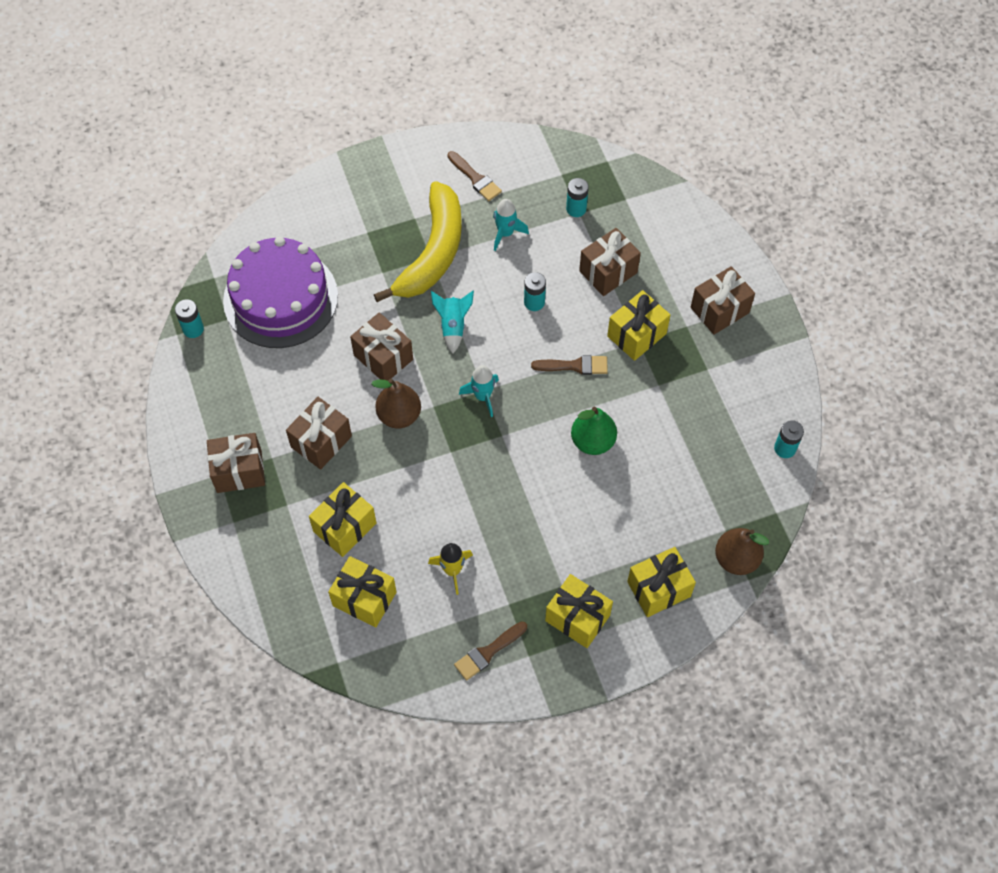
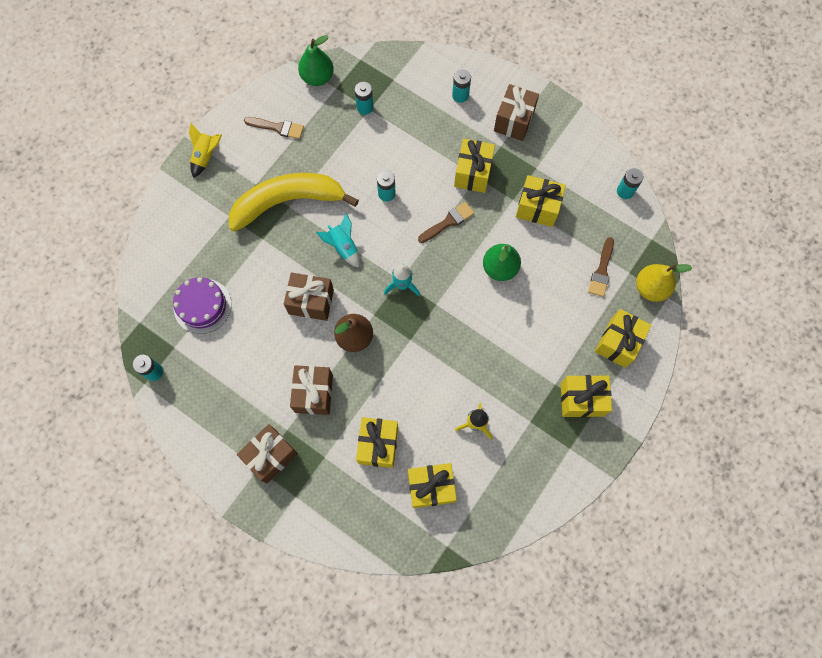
camera: 35 degrees left, 10 degrees up
(280, 298) = (202, 306): purple cake -> purple cake, size x0.58
(388, 166) = (206, 156): none -> yellow rocket
(432, 253) = (288, 202): yellow banana -> yellow banana turned 90 degrees counterclockwise
(488, 652) = (542, 465): brown brush -> brown brush (601, 270)
(505, 233) = (329, 155): turquoise rocket -> none
(551, 154) = (317, 77): none -> green pear
(608, 272) = (420, 140): brown gift -> none
(677, 408) = (537, 208): none -> yellow gift
(682, 253) = (460, 95): none -> turquoise battery
(736, 559) = (650, 288): brown pear -> yellow pear

